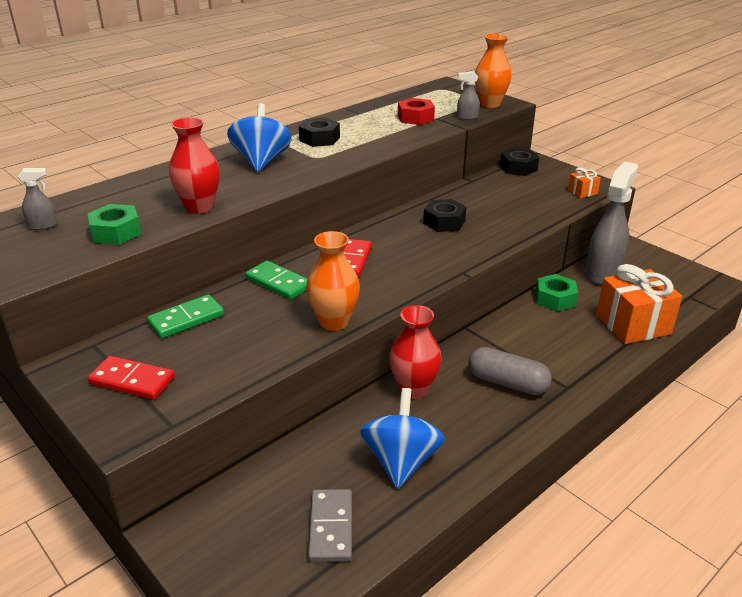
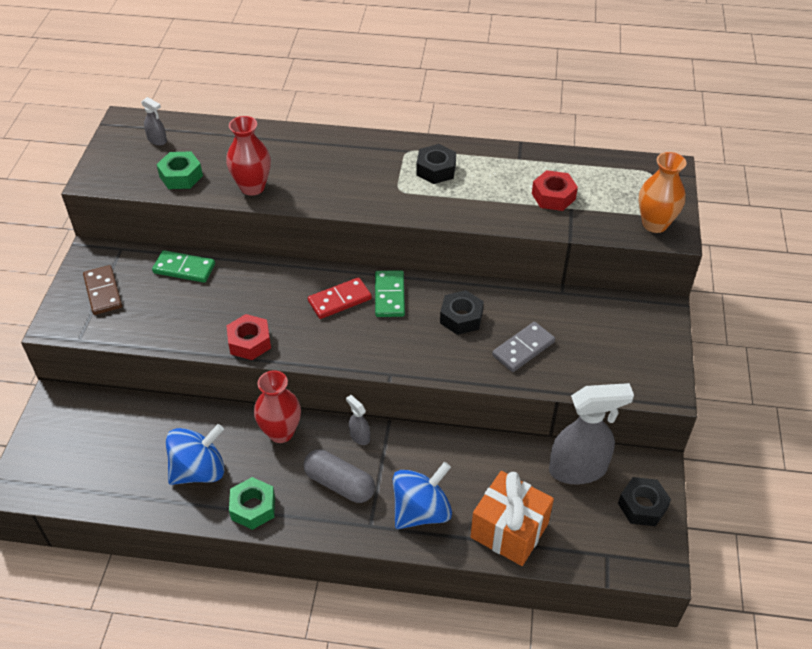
camera: 50 degrees right, 15 degrees up
(132, 380) = (103, 292): red domino -> brown domino
(261, 161) = (357, 167): blue spinning top -> blue spinning top (421, 511)
(278, 283) = (270, 282): green domino -> green domino (389, 296)
(331, 527) = (112, 471): grey domino -> grey domino (523, 348)
(334, 322) = (249, 342): orange vase -> red nut
(467, 117) = (598, 227): grey spray bottle -> grey spray bottle (359, 436)
(507, 383) = (339, 484): grey capsule -> grey capsule turned 45 degrees counterclockwise
(518, 168) = (631, 309): black nut -> black nut (642, 506)
(555, 299) = (494, 455): green nut -> green nut (253, 507)
(582, 192) = (633, 380): orange gift -> none

